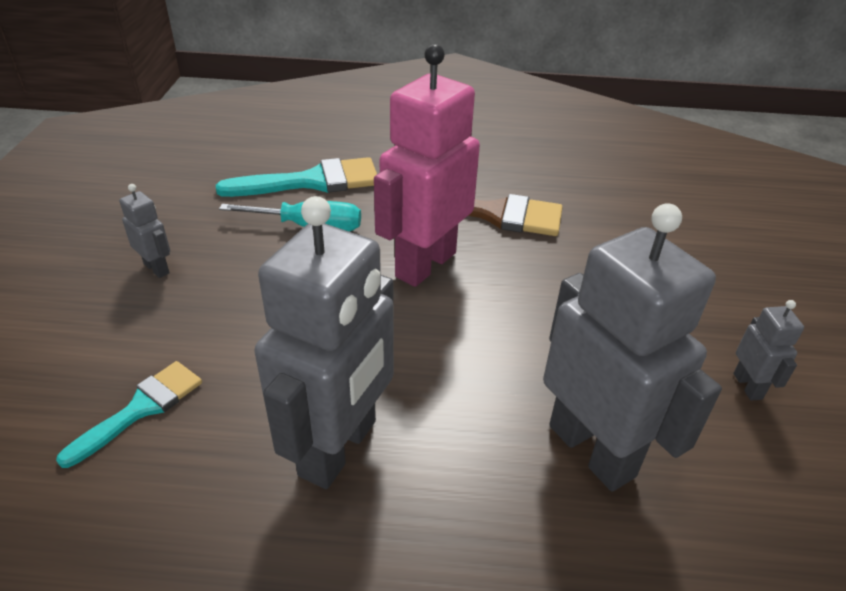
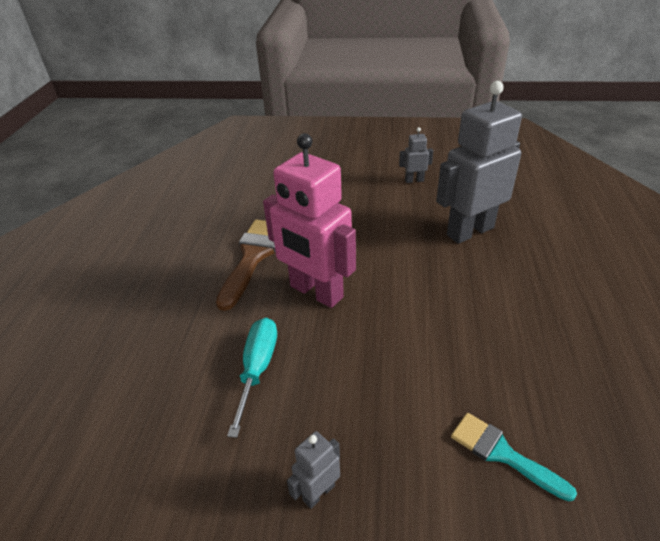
camera: 85 degrees left, 0 degrees up
(312, 181) = (176, 374): turquoise brush -> none
(339, 448) = (501, 328): grey robot -> none

